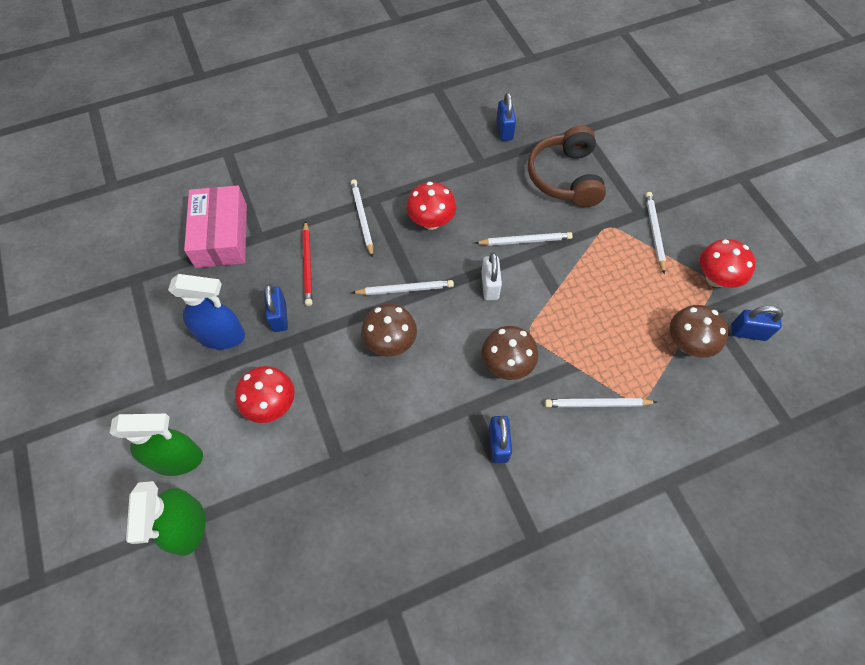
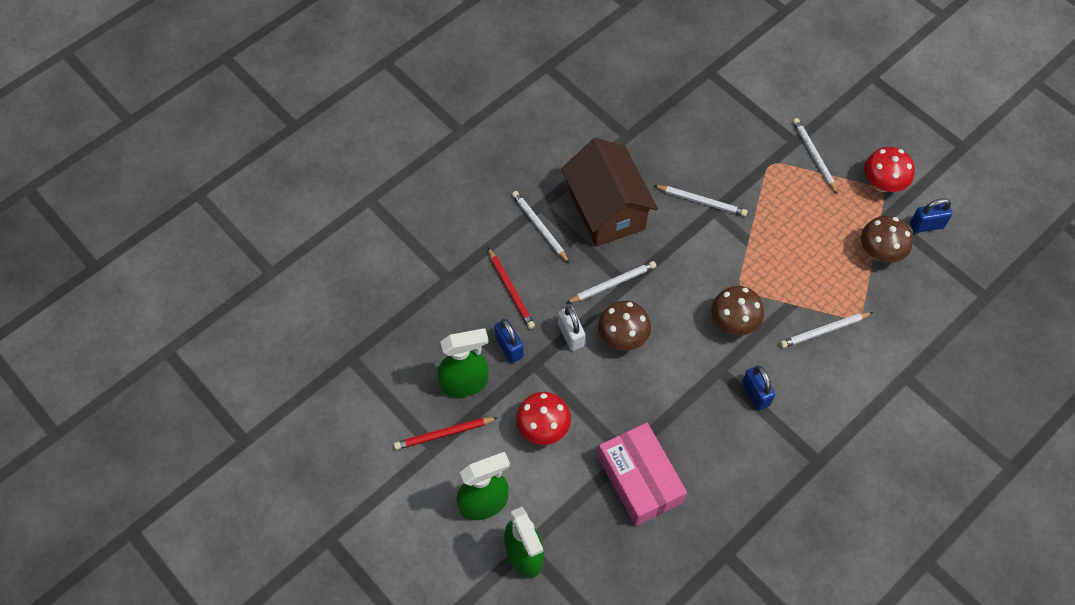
camera: 20 degrees left, 0 degrees up
(177, 377) = (444, 434): none -> red pencil
(221, 235) = (411, 288): pink box -> pink box (639, 479)
(222, 336) = (465, 382): blue spray bottle -> green spray bottle
(431, 221) = (606, 210): red mushroom -> brown house
(490, 286) = (688, 255): white padlock -> white padlock (571, 335)
(504, 130) = (634, 94): blue padlock -> none
(525, 241) = (701, 202): white pencil -> white pencil turned 45 degrees clockwise
(565, 177) = (712, 126): brown headphones -> none

